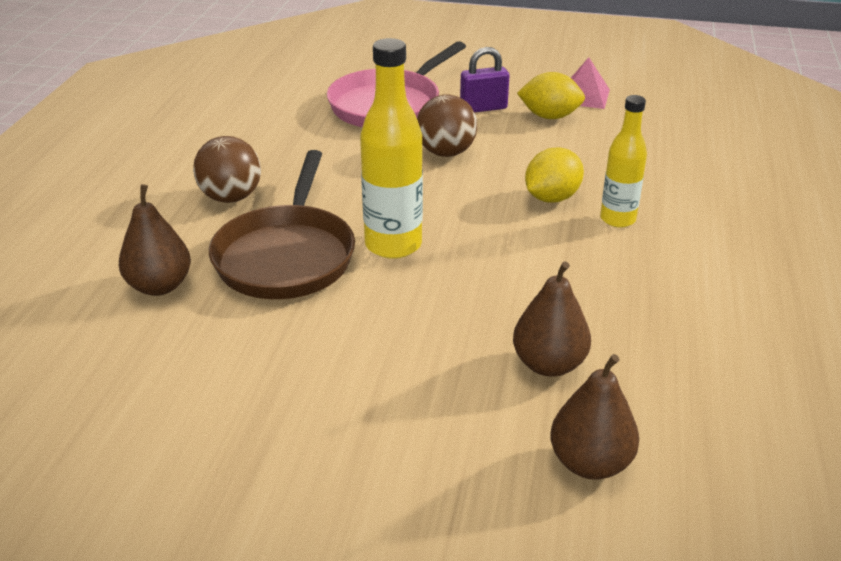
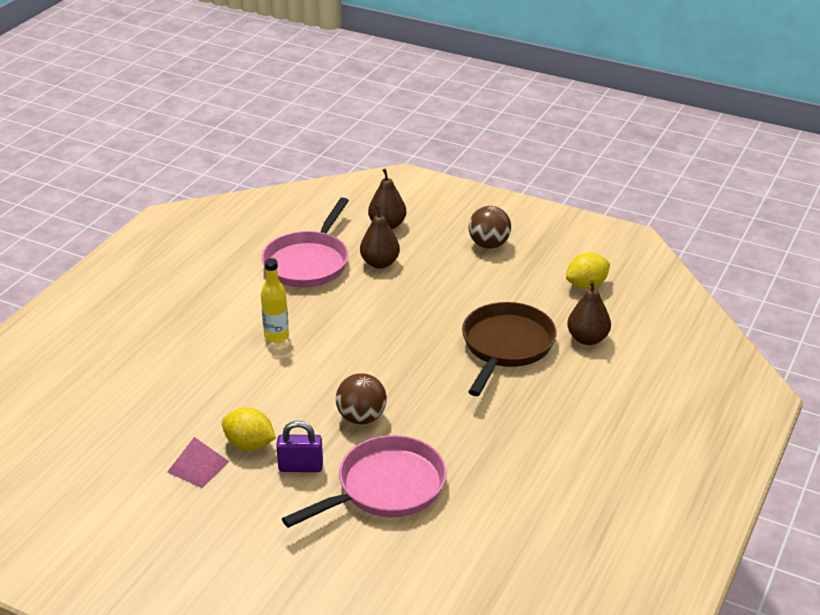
camera: 165 degrees left, 0 degrees up
(231, 197) = (541, 401): brown ball -> brown ball (489, 245)
(393, 245) = (434, 342): yellow bottle -> none
(551, 198) = (308, 361): yellow lemon -> yellow lemon (586, 285)
(673, 342) = (308, 262): none -> pink pan

